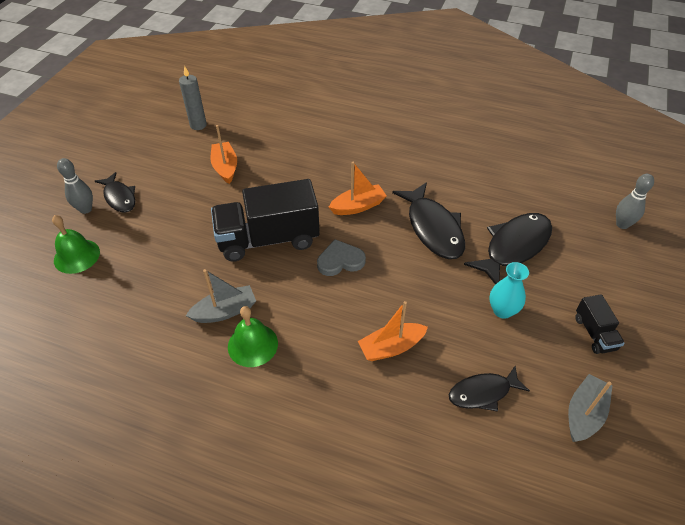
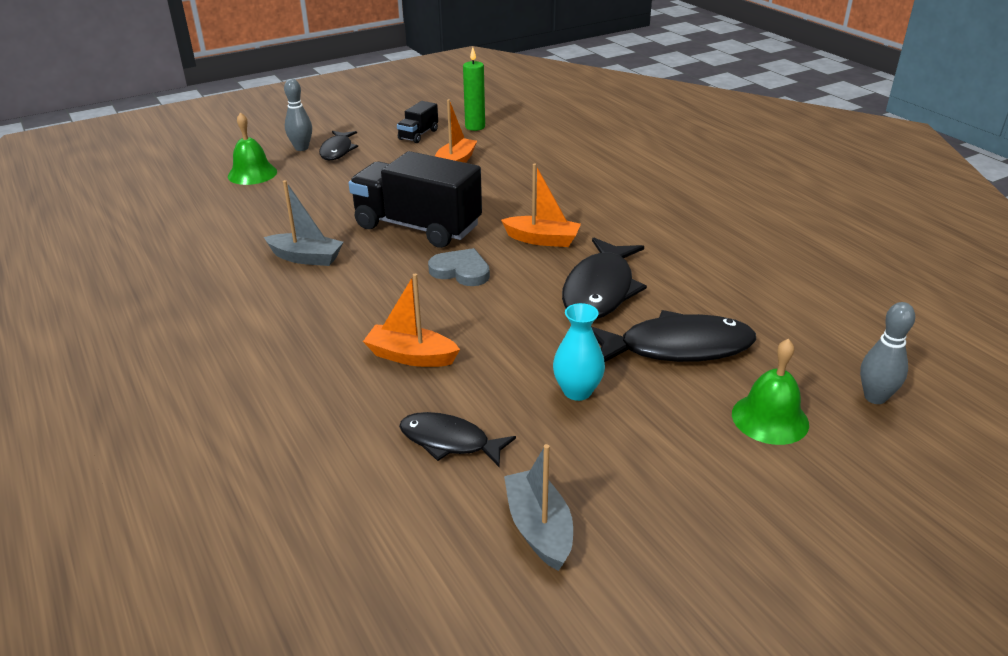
camera: 40 degrees right, 15 degrees down
(198, 125) = (475, 127): grey candle -> green candle
(252, 345) = (293, 290): green bell -> green bell (770, 418)
(584, 413) = (539, 528): grey boat -> grey boat turned 90 degrees counterclockwise
(594, 333) = (667, 471): black truck -> black truck (418, 135)

